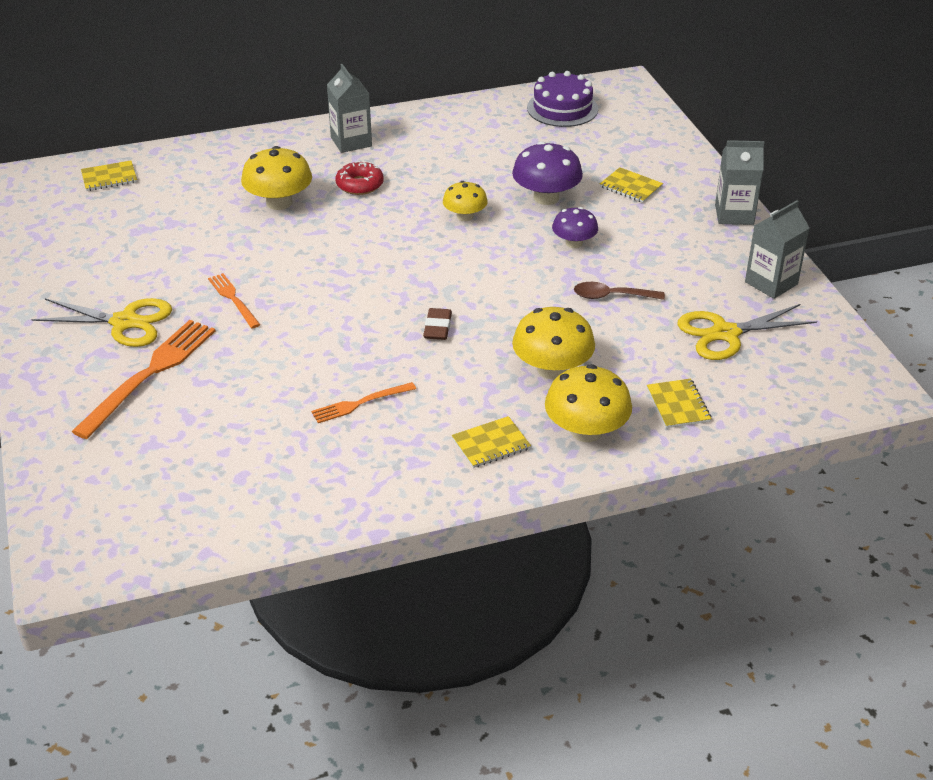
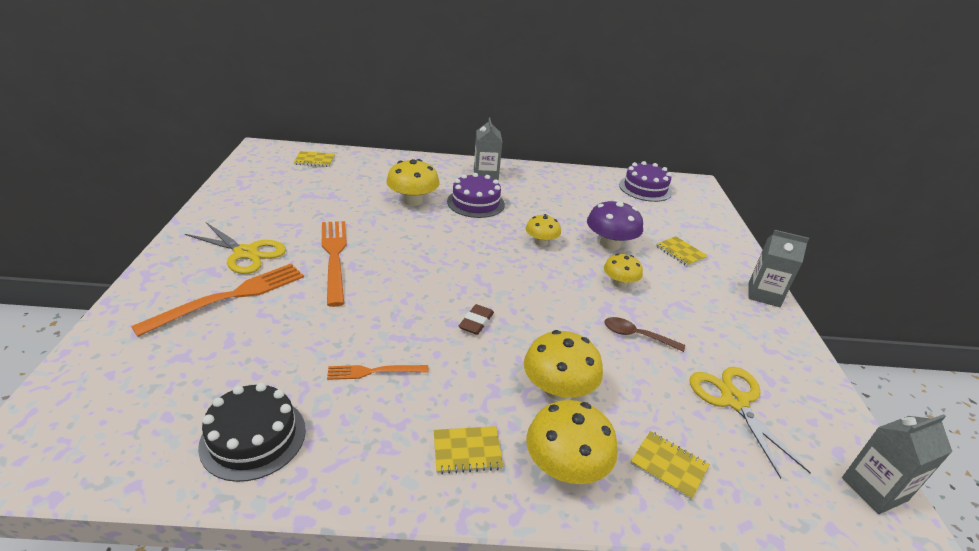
camera: 15 degrees right, 5 degrees down
(233, 299) = (334, 257): orange fork -> orange fork, size x1.84
(284, 489) = (253, 437): none -> black cake
(359, 185) = (475, 203): red donut -> purple cake
(574, 243) = (619, 283): purple mushroom -> yellow mushroom
(678, 405) = (669, 465): yellow notebook -> yellow notebook turned 60 degrees counterclockwise
(725, 333) = (734, 401): yellow scissors -> yellow scissors turned 75 degrees clockwise
(771, 283) = (788, 363): grey carton -> grey carton (874, 489)

